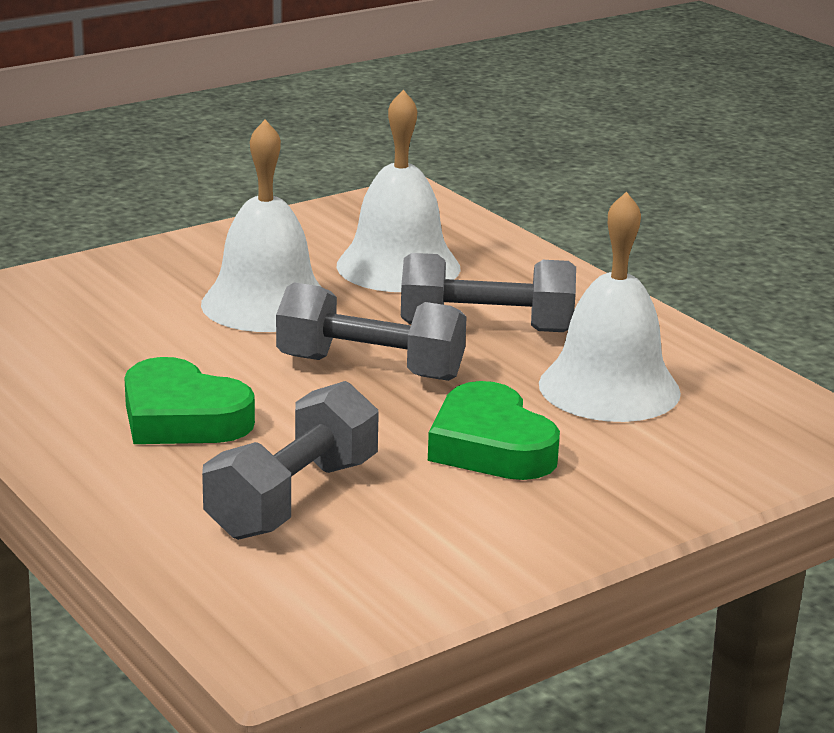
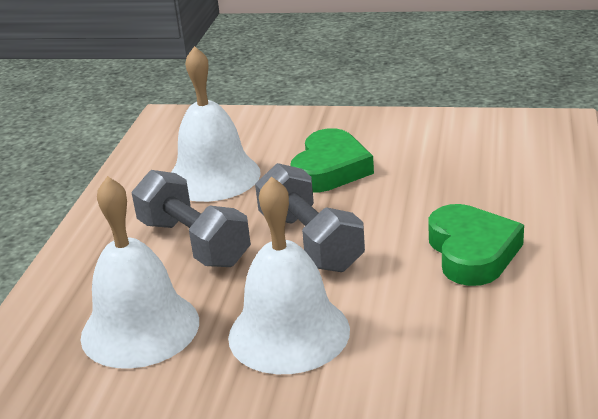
camera: 130 degrees left, 5 degrees up
(293, 498) = (470, 178): grey dumbbell -> none

